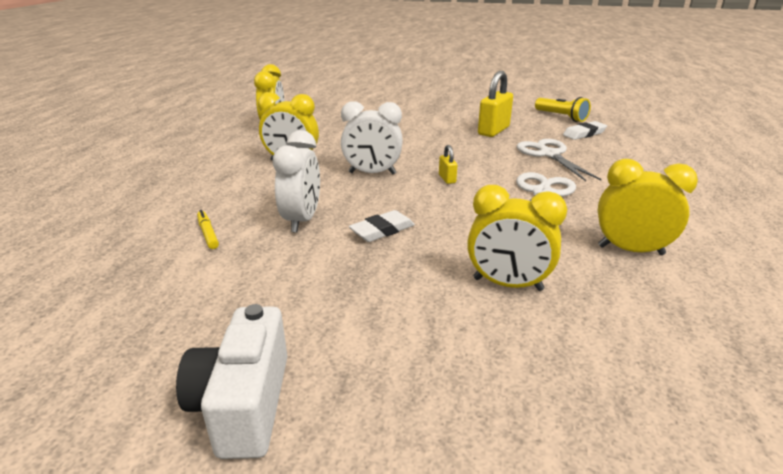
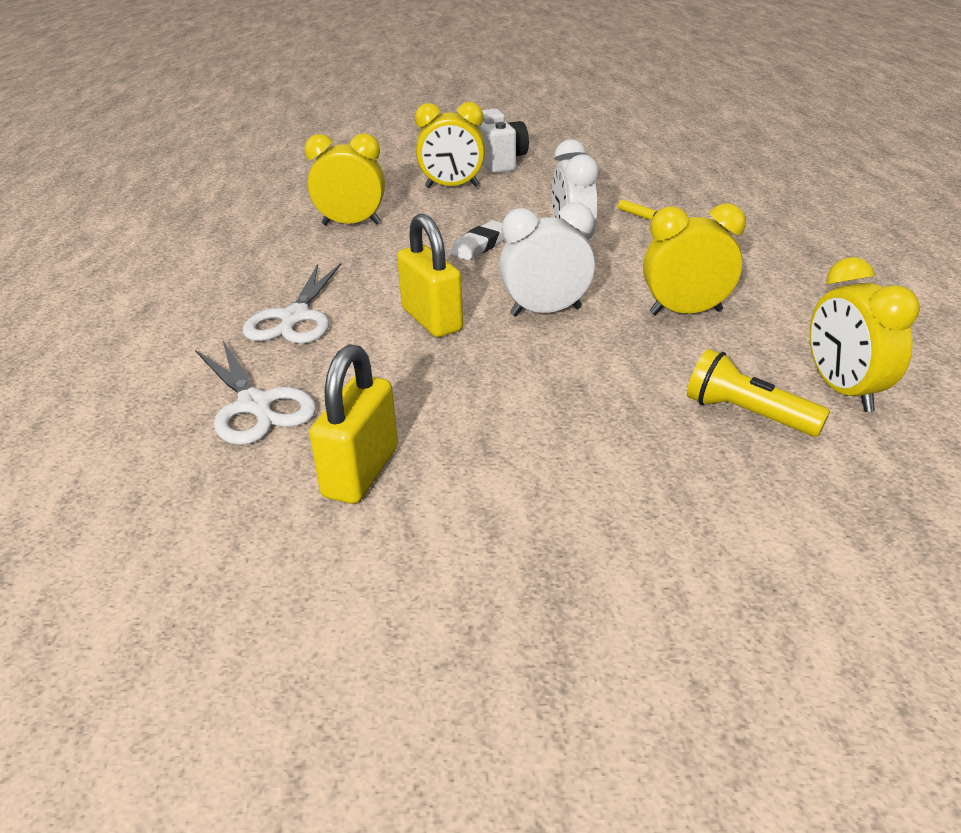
camera: 165 degrees right, 5 degrees up
(447, 179) = (431, 320): yellow padlock -> yellow padlock, size x2.06
(561, 117) = (154, 594): yellow flashlight -> yellow flashlight (747, 414)
(584, 134) = (139, 502): white eraser -> none
(630, 250) = (223, 264): yellow clock -> yellow clock (452, 187)

